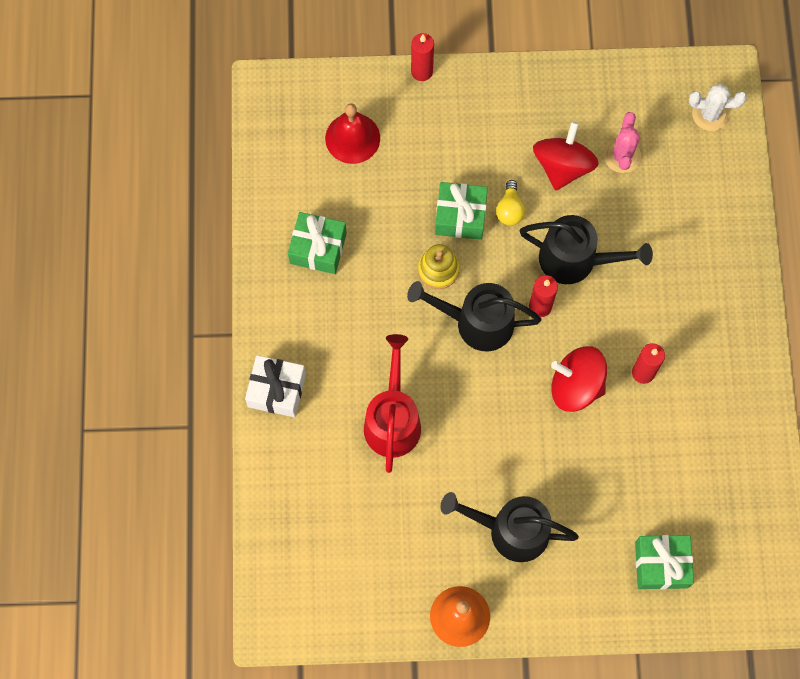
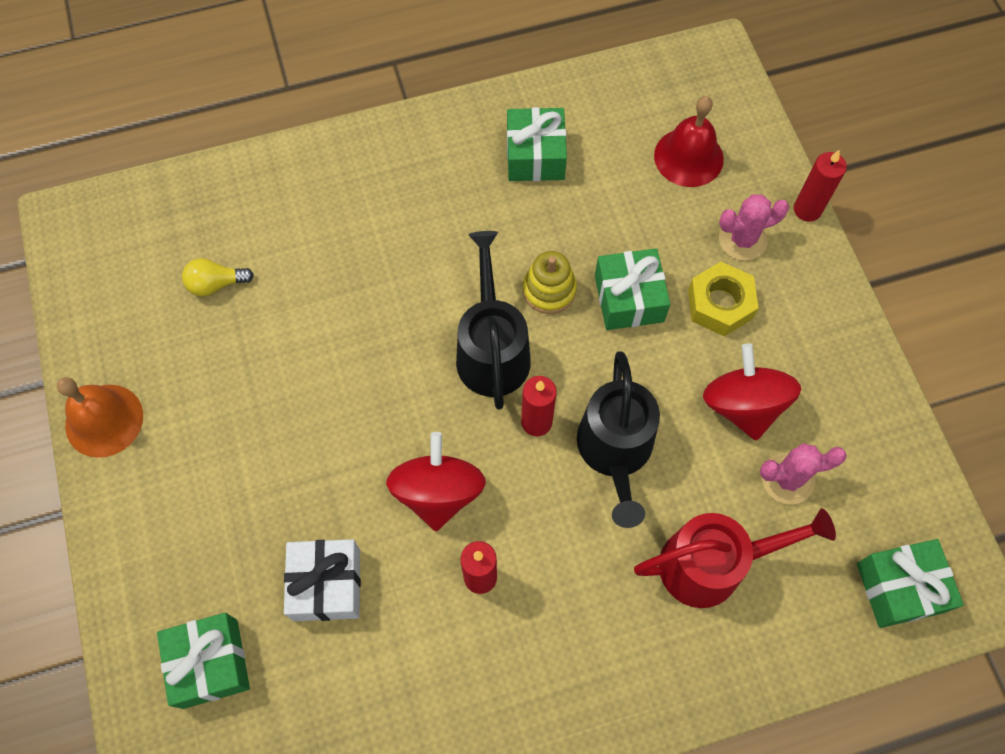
camera: 75 degrees right, 5 degrees down
(277, 390) = (348, 157): white gift -> white gift (327, 584)
(392, 420) = (341, 285): red watering can -> red watering can (712, 564)
(434, 123) = (742, 239): none -> pink cactus
(482, 156) = (720, 304): none -> yellow nut
(509, 209) = (658, 354): yellow light bulb -> yellow light bulb (216, 284)
(510, 530) = (224, 455): black watering can -> none
(562, 166) = (743, 405): red spinning top -> red spinning top turned 105 degrees counterclockwise
(710, 114) = (900, 588): white cactus -> green gift

